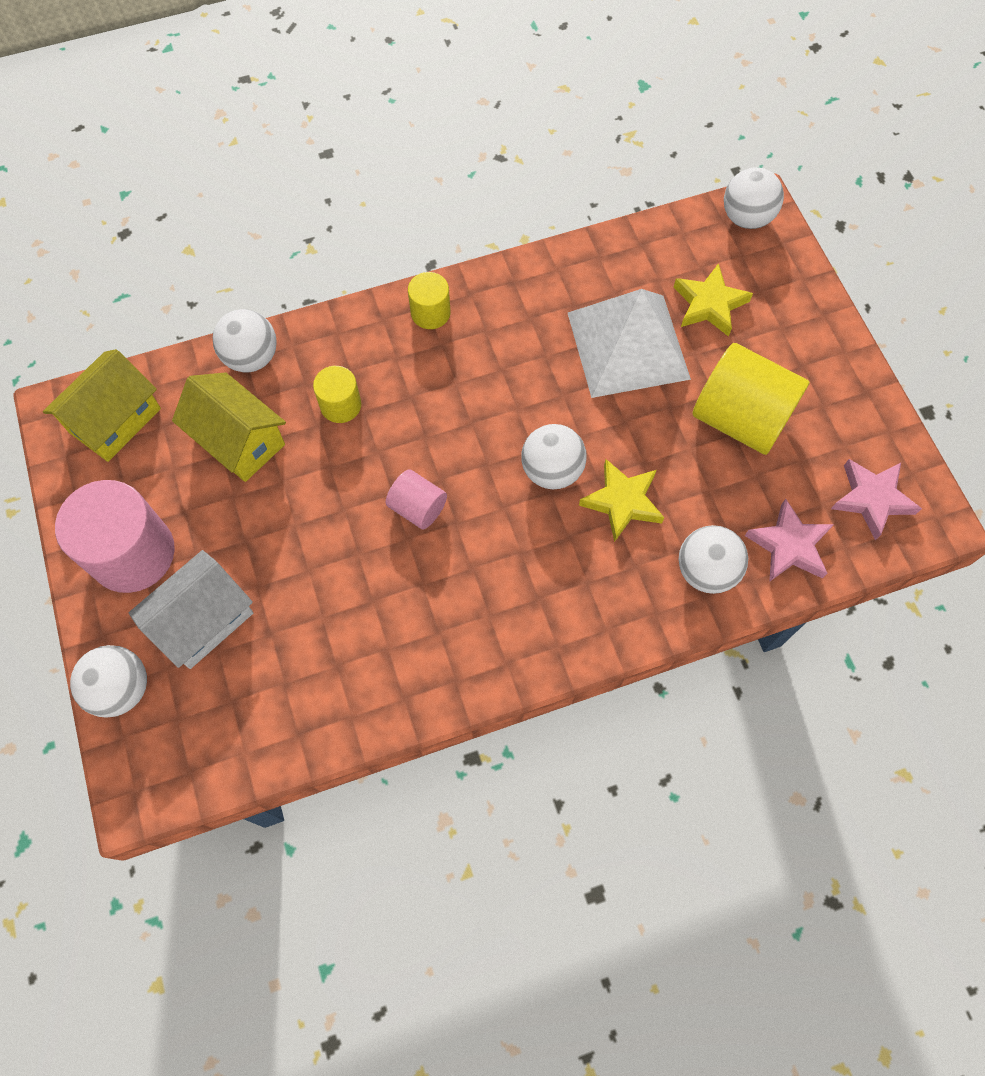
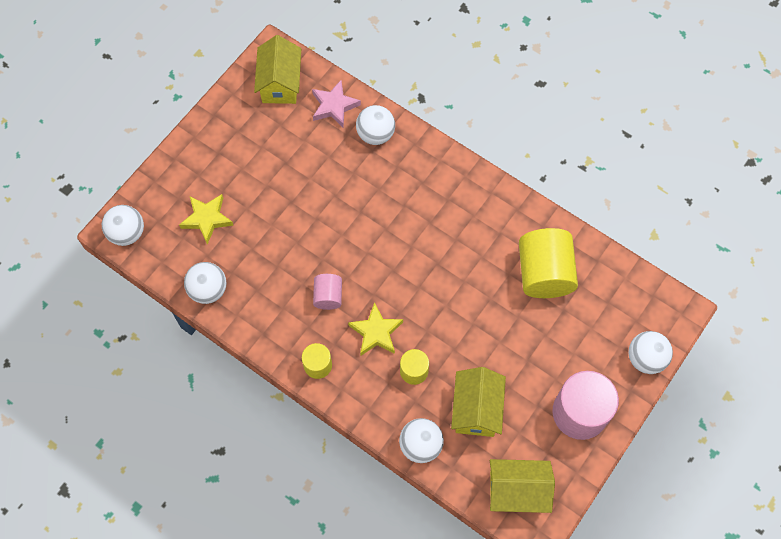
camera: 125 degrees left, 0 degrees up
(203, 620) = (583, 347): white house -> none
(418, 508) = (443, 287): pink cylinder -> pink cylinder (328, 296)
(552, 470) = (373, 236): white ball -> white ball (208, 290)
(622, 502) = (366, 192): yellow star -> yellow star (376, 332)
(628, 345) = (265, 245): white pyramid -> none
(740, 418) = (274, 164): yellow cylinder -> yellow cylinder (544, 273)
(872, 499) = (280, 83): pink star -> yellow house

